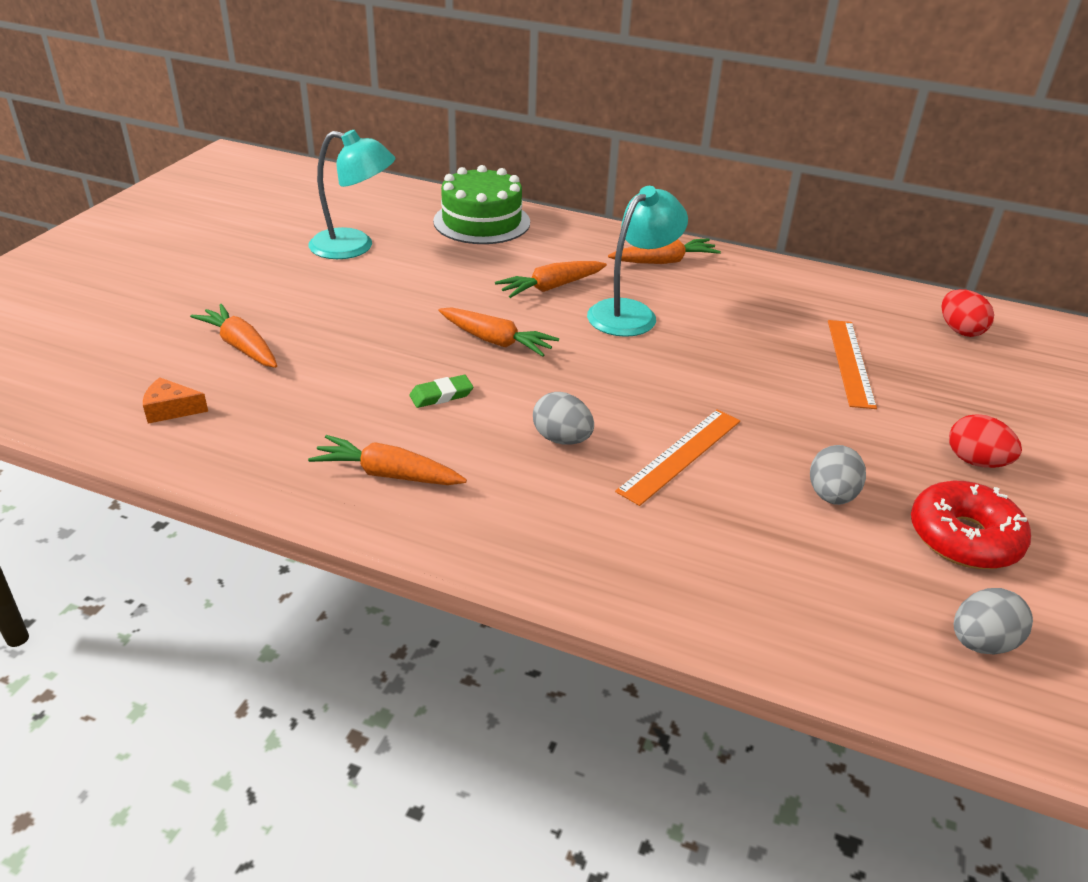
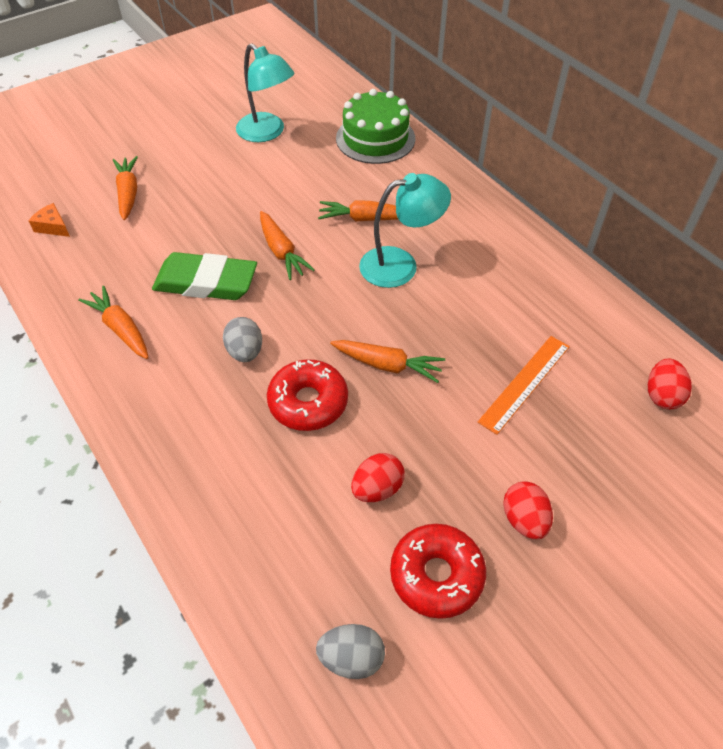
camera: 35 degrees right, 15 degrees up
(441, 395) = (206, 282): green eraser -> green eraser, size x2.25
(664, 261) = (476, 226): orange carrot -> orange carrot (387, 365)
(680, 455) = (308, 402): orange ruler -> red donut
(831, 495) = (377, 488): grey egg -> red egg

